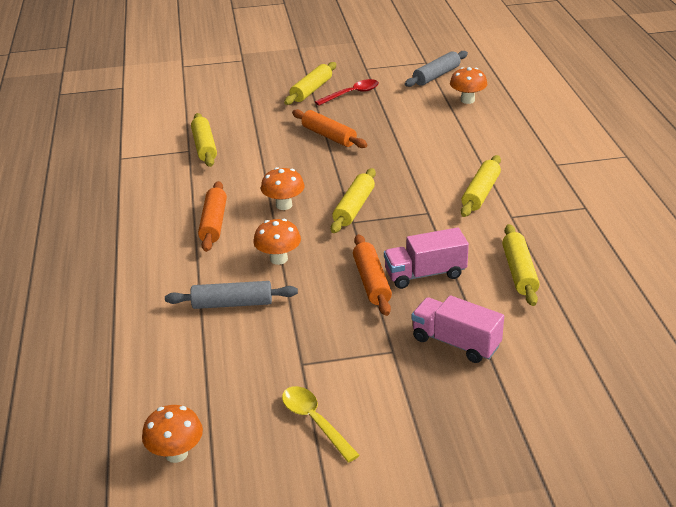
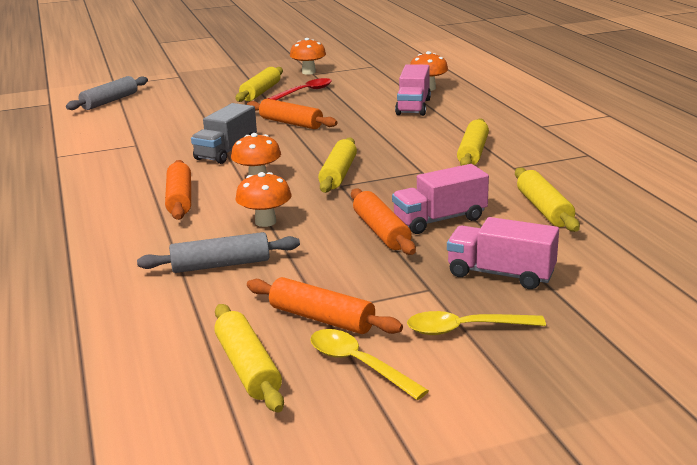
camera: 10 degrees left, 10 degrees down
(176, 454) = (185, 417): orange mushroom -> orange mushroom (308, 72)
(204, 147) = (153, 140): yellow rolling pin -> yellow rolling pin (248, 368)
(264, 168) = (226, 151): none -> grey truck
(298, 371) = (322, 318): none -> orange rolling pin
(408, 397) = (465, 329): none -> yellow spoon
(436, 76) = (389, 74): grey rolling pin -> grey rolling pin (110, 101)
(446, 125) = (413, 107): none -> pink truck

